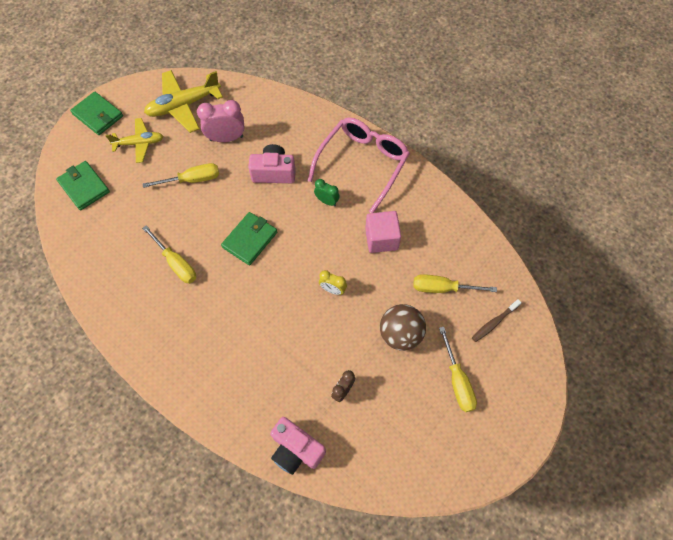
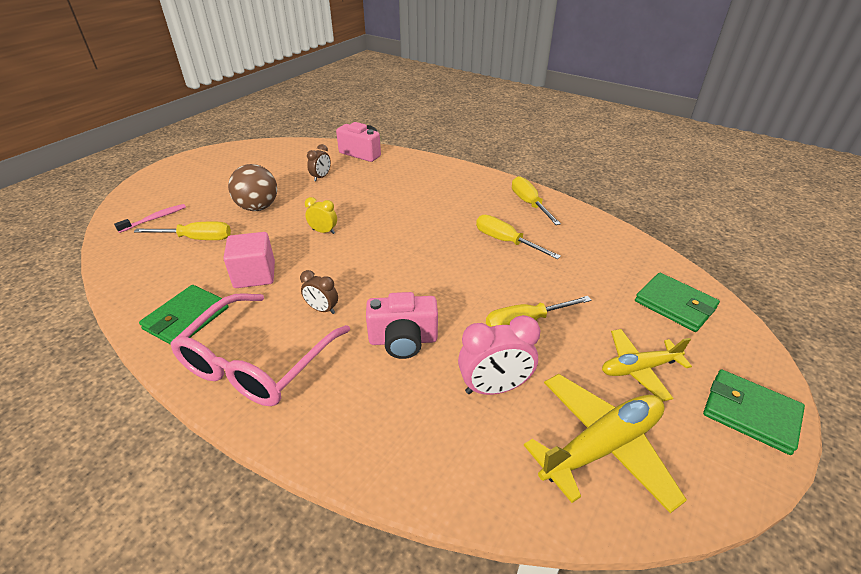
camera: 175 degrees right, 25 degrees down
(250, 240) = (424, 265): green wallet -> green wallet (186, 318)
(327, 201) = (322, 309): green clock -> brown clock
(457, 381) = (214, 186): yellow screwdriver -> yellow screwdriver (529, 204)
(494, 323) = (155, 219): brown toothbrush -> pink toothbrush

